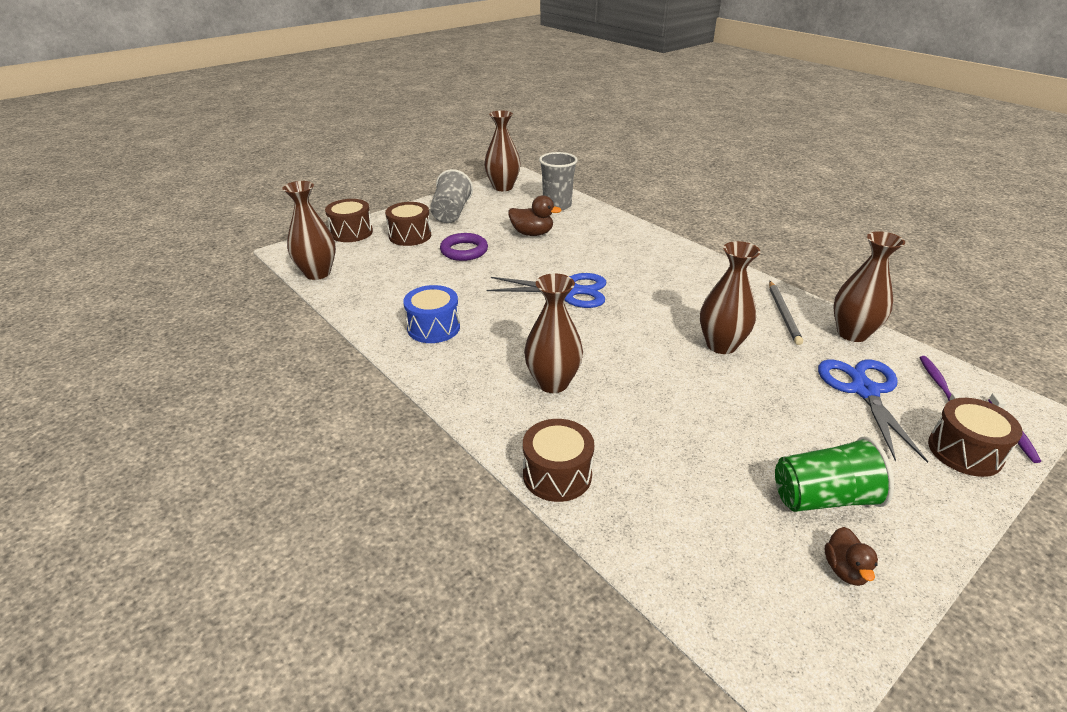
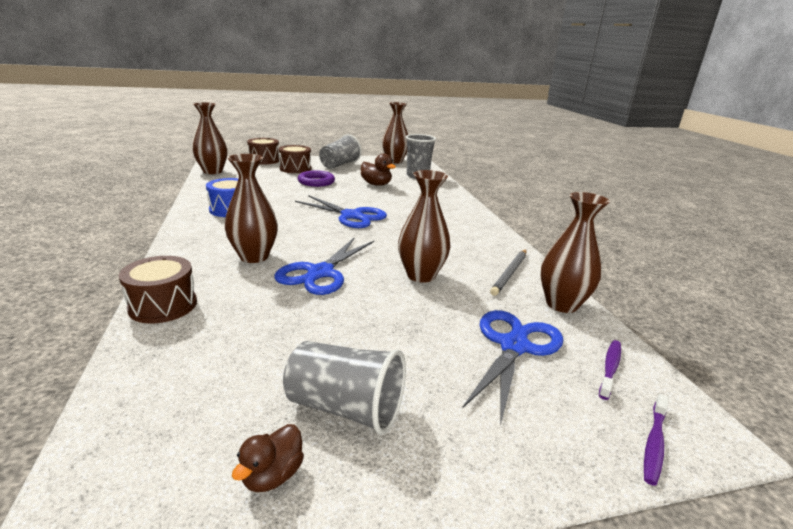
camera: 25 degrees right, 10 degrees down
(638, 377) = (320, 273): none -> blue scissors
(823, 498) = (345, 408): green cup -> grey cup
(964, 451) = (563, 435): brown drum -> none

